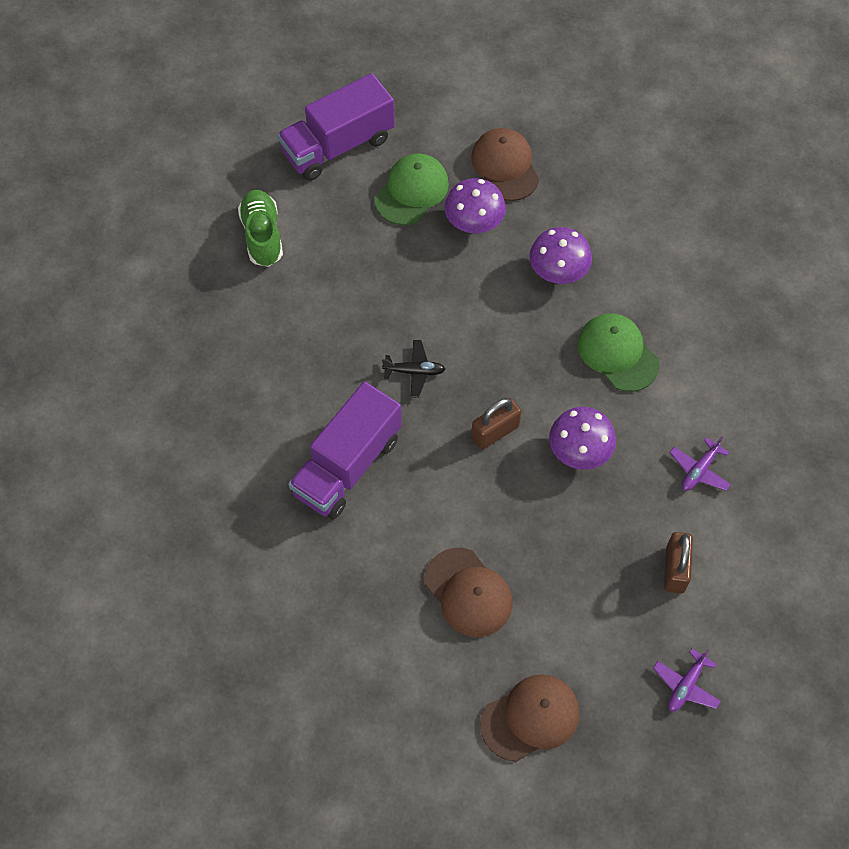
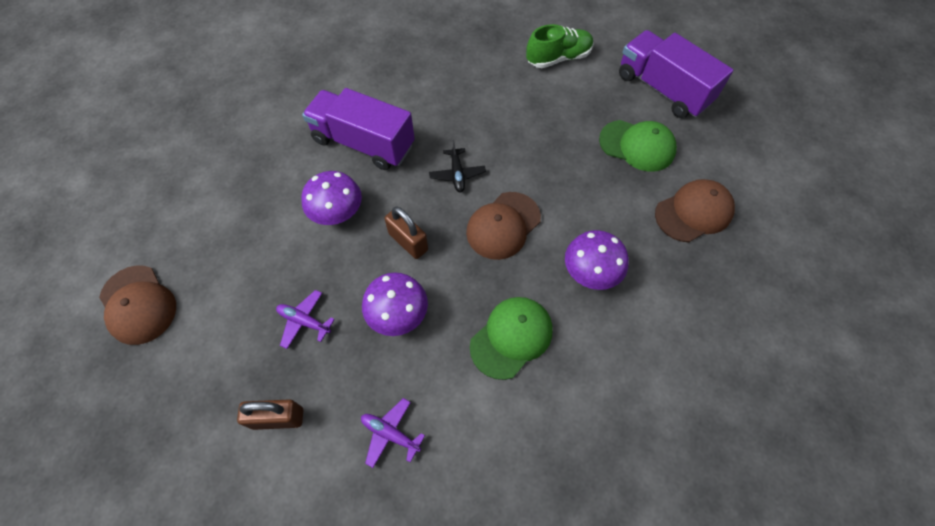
camera: 80 degrees right, 0 degrees up
(468, 593) = (254, 242): brown cap -> brown cap (503, 225)
(474, 223) = (621, 196): purple mushroom -> purple mushroom (337, 213)
(686, 685) = (156, 441): purple plane -> purple plane (304, 321)

